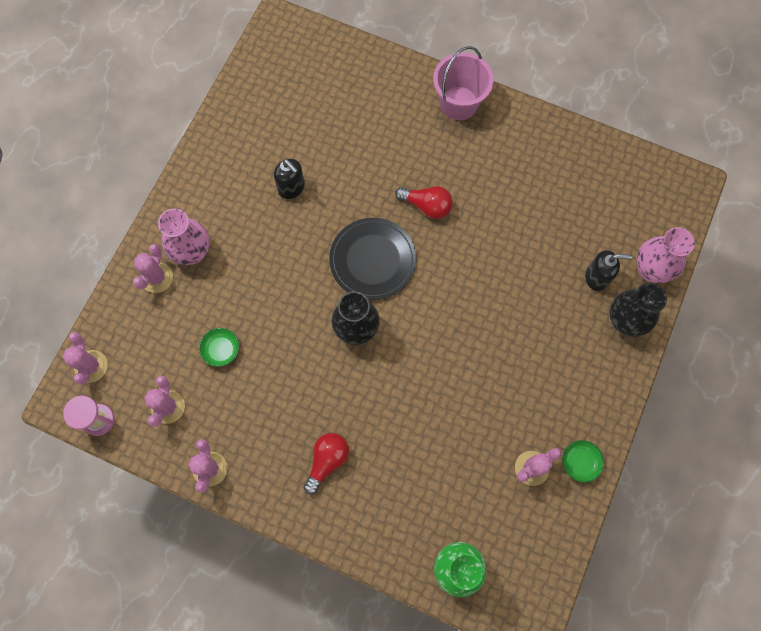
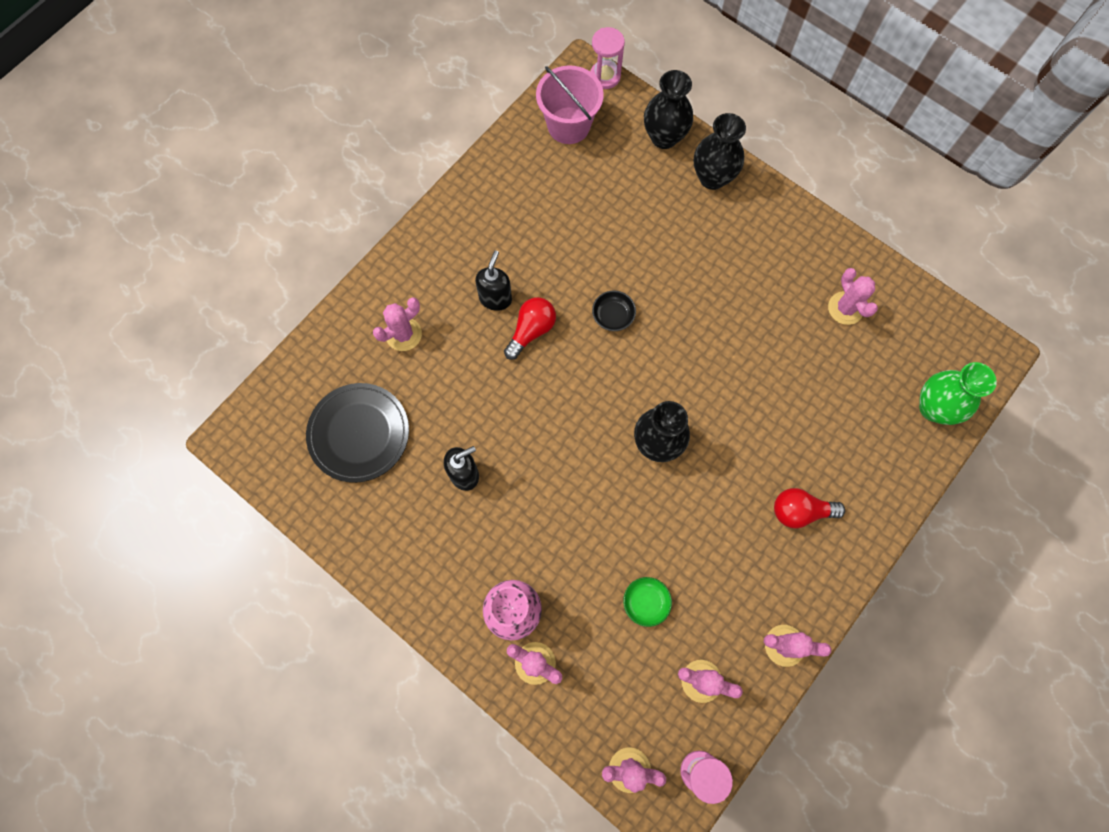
camera: 75 degrees left, 0 degrees up
(327, 461) = (800, 511): red light bulb -> red light bulb turned 45 degrees counterclockwise
(372, 260) = (580, 405): black plate -> black plate (359, 433)
(394, 112) = (403, 334): none -> pink cactus
(458, 103) = (415, 263): pink bucket -> pink bucket (568, 125)
(460, 267) = (613, 315): none -> black bowl
(580, 462) = (848, 262): green bowl -> none
(597, 277) = (659, 188): black soap dispenser -> black soap dispenser (495, 298)
(650, 270) = (664, 137): pink vase -> black vase
(694, 204) = (605, 76): none -> pink hourglass

